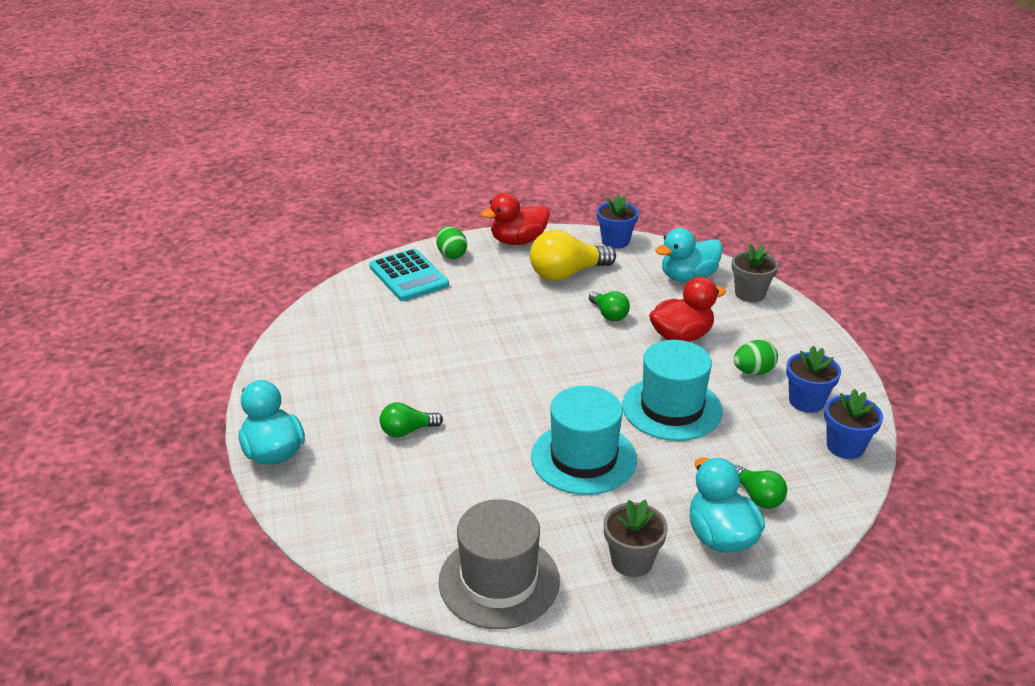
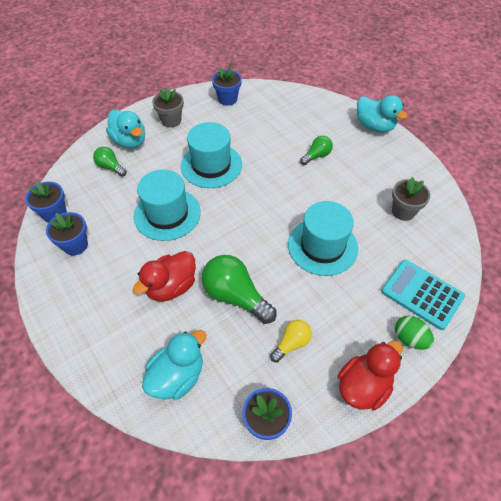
camera: 160 degrees right, 20 degrees up
(482, 332) = (322, 246): none -> turquoise hat
(499, 581) = (227, 99): grey hat -> blue flower pot
(567, 274) = (291, 343): yellow light bulb -> yellow light bulb, size x0.56
(609, 314) = (235, 296): green light bulb -> green light bulb, size x1.80
(750, 294) = (116, 367): grey flower pot -> grey flower pot (403, 211)
(753, 371) = (113, 264): green egg -> none

